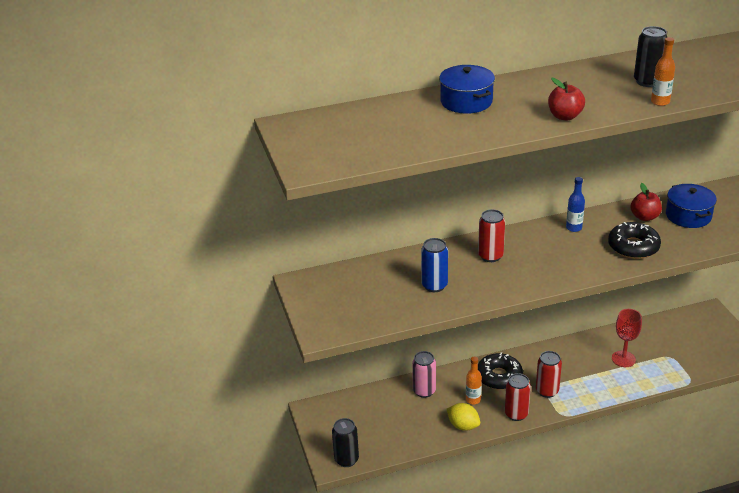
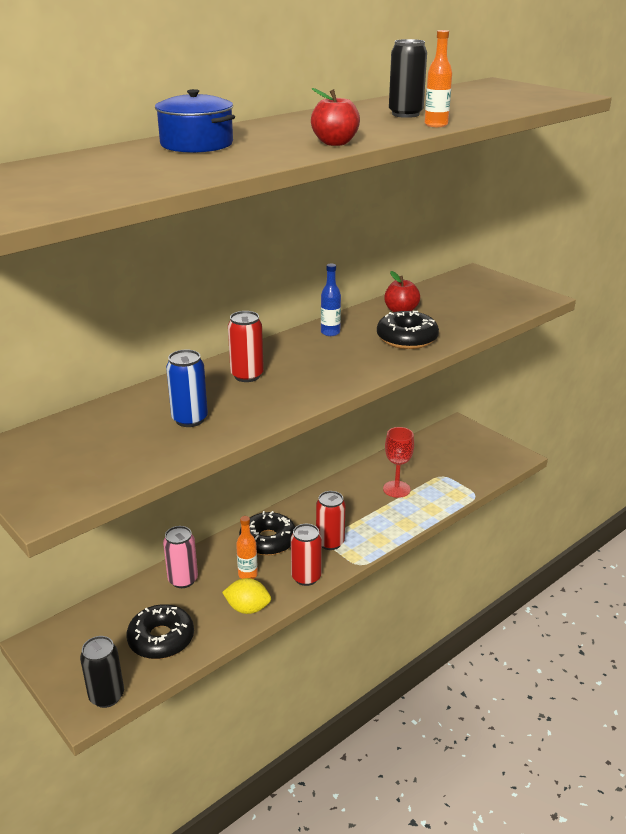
camera: 25 degrees left, 5 degrees down
(394, 431) = (161, 639): none -> black donut
(688, 216) = (445, 303): blue pot -> none

